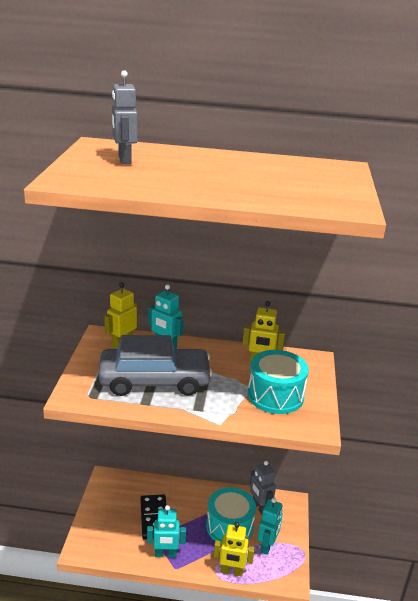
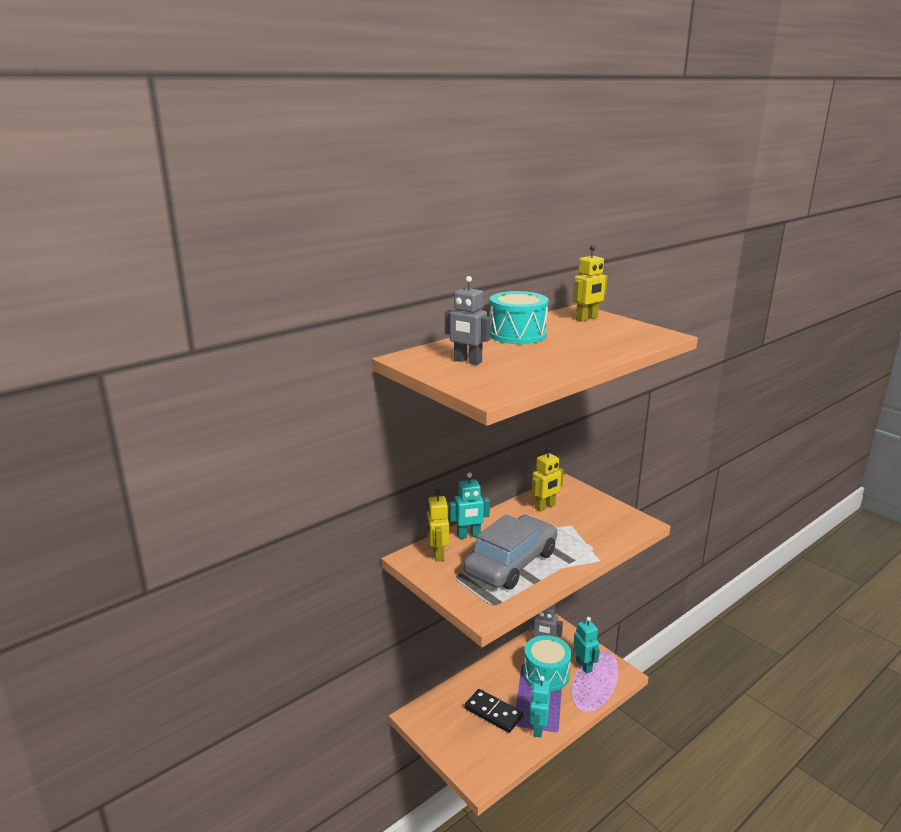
camera: 45 degrees left, 5 degrees down
(165, 554) = (538, 728): turquoise robot -> turquoise robot turned 150 degrees clockwise
(231, 571) = (589, 700): yellow robot -> yellow robot (587, 319)
(275, 395) = (591, 521): turquoise drum -> turquoise drum (517, 334)

